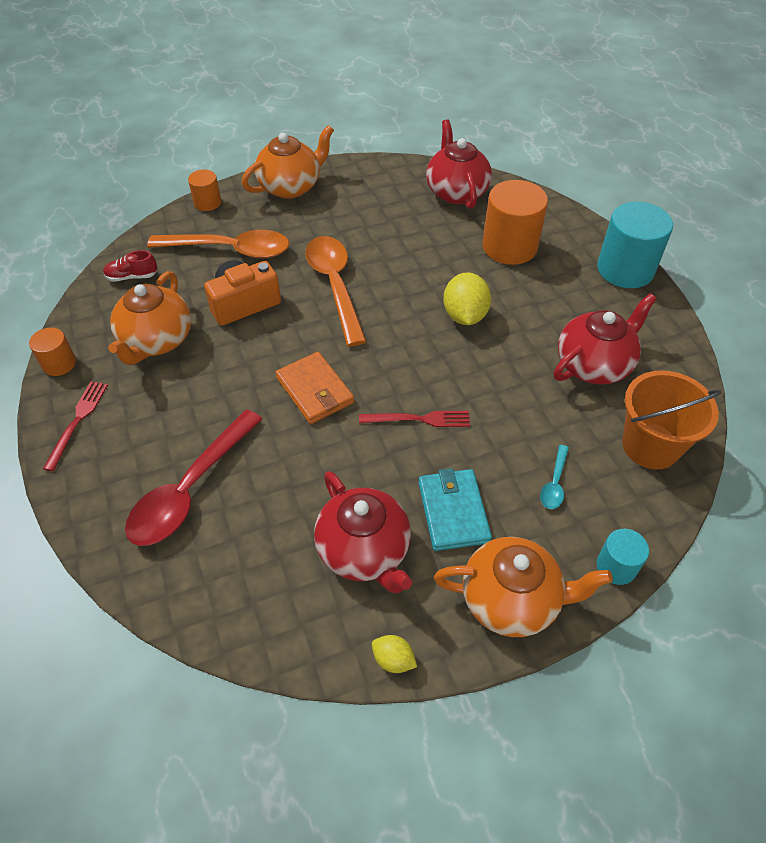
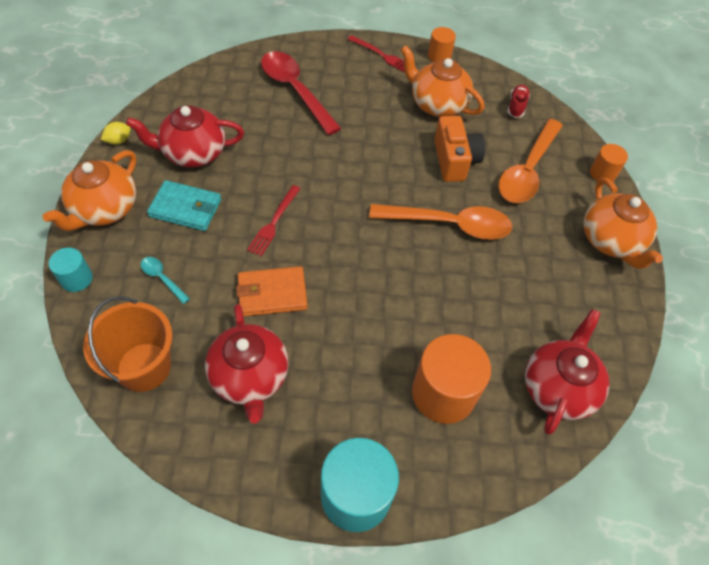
camera: 110 degrees right, 5 degrees up
(315, 390) = (339, 173): orange wallet -> orange wallet (272, 293)
(456, 192) = (558, 387): red teapot -> red teapot turned 75 degrees counterclockwise
(465, 315) = (365, 304): yellow lemon -> none

